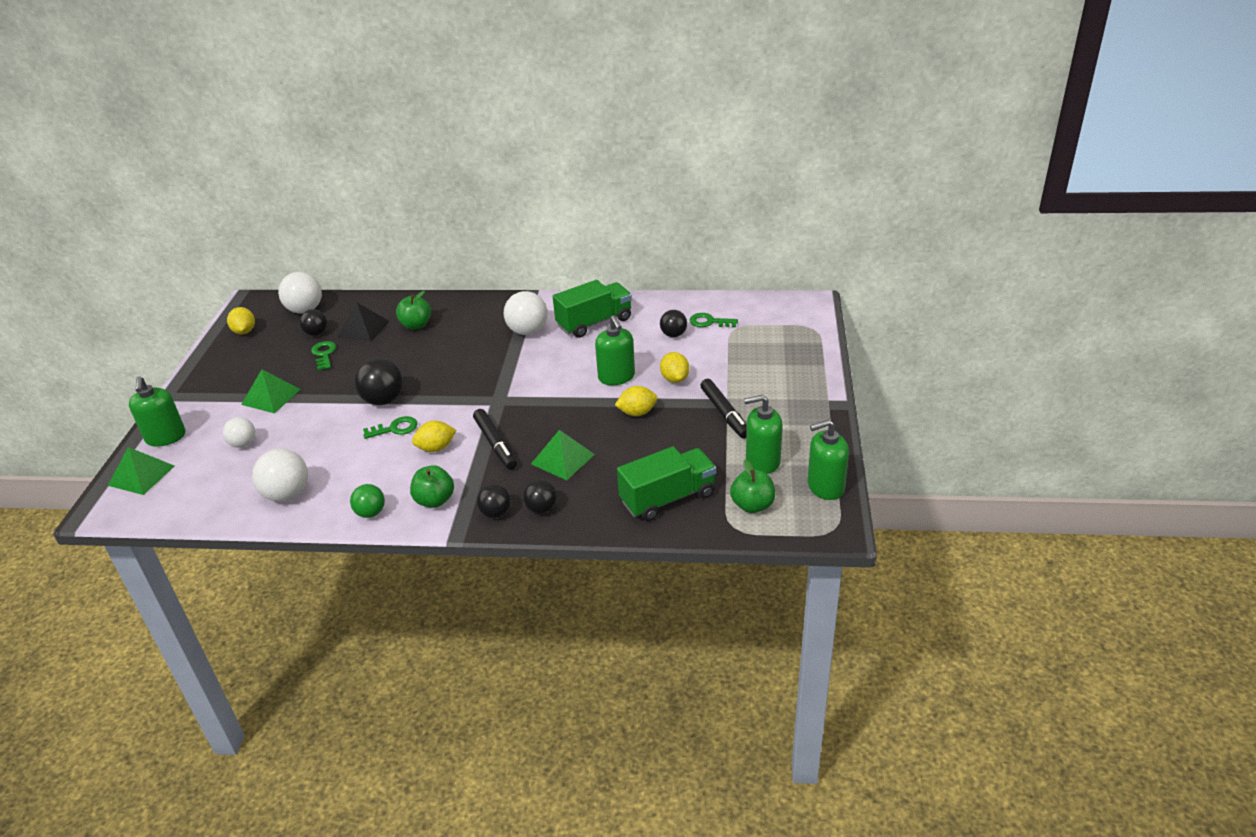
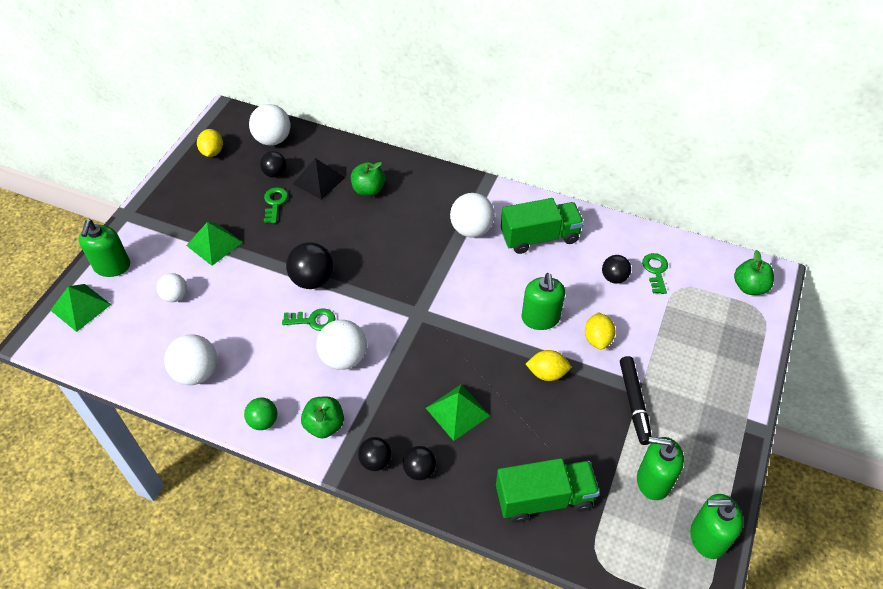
camera: 15 degrees right, 15 degrees up
(436, 448) = (344, 358): yellow lemon -> white ball
(495, 444) = (400, 371): black marker -> none
(709, 322) = (655, 271): green key -> green key turned 60 degrees clockwise
(752, 505) = (625, 537): green apple -> green apple (749, 287)

